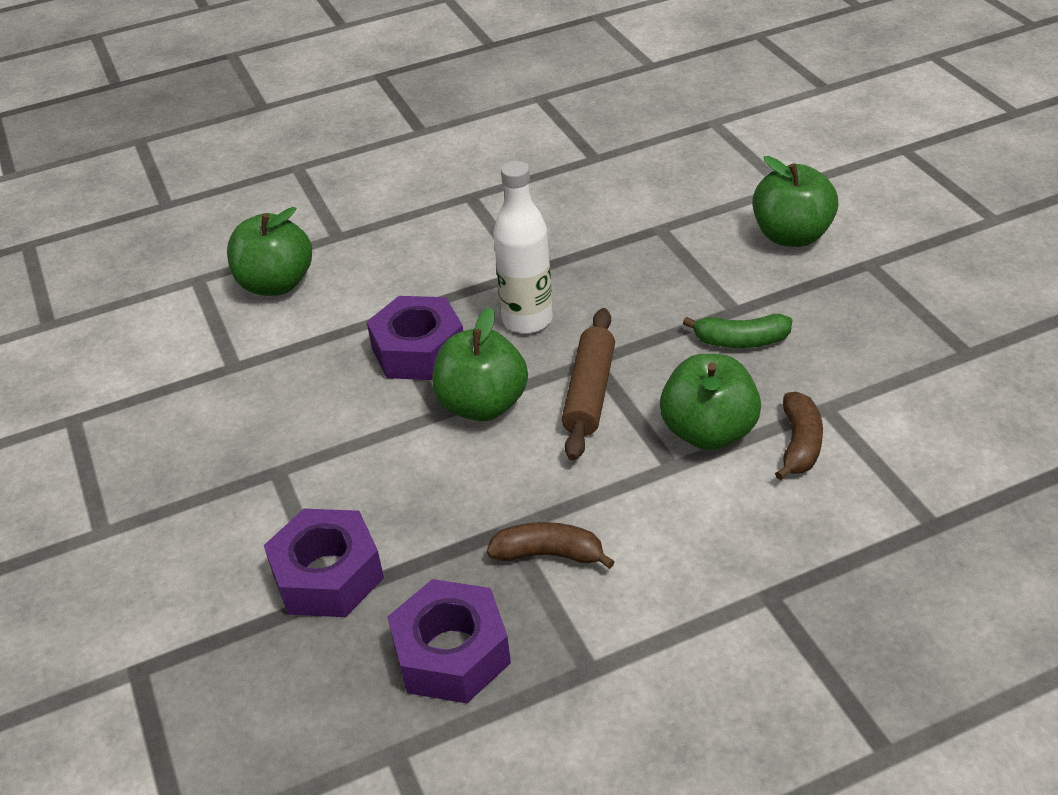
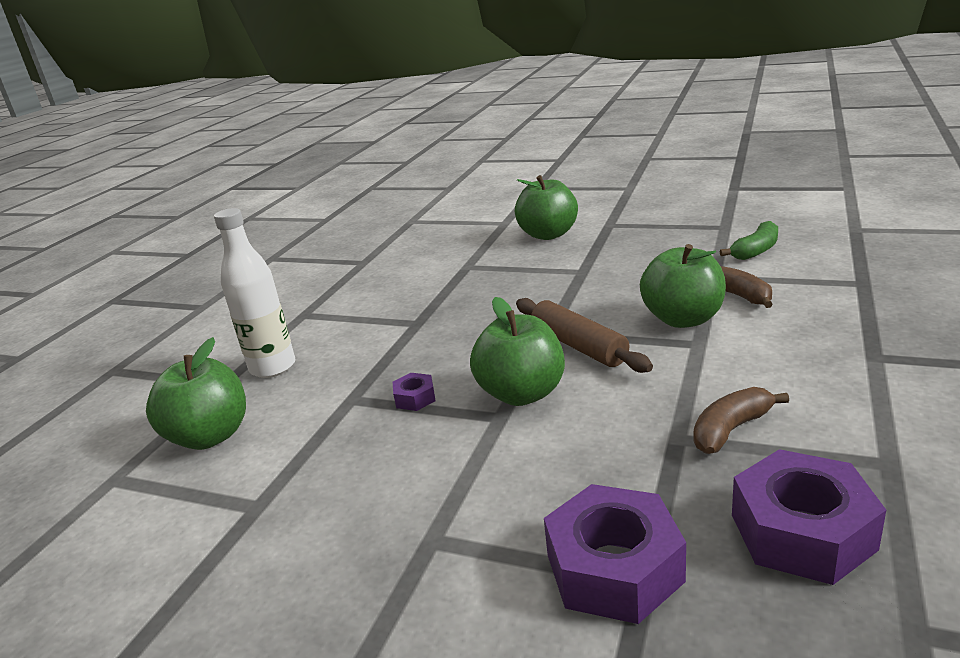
camera: 45 degrees left, 15 degrees down
(418, 351) = (415, 398): purple nut -> purple nut, size x0.47
(527, 320) = (465, 341): white bottle -> white bottle (273, 367)
(741, 341) = (613, 279): green banana -> green banana (755, 250)

